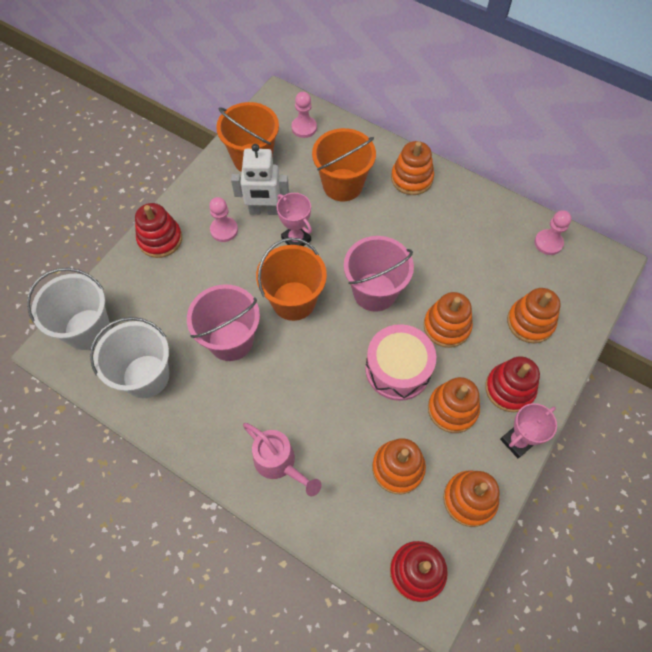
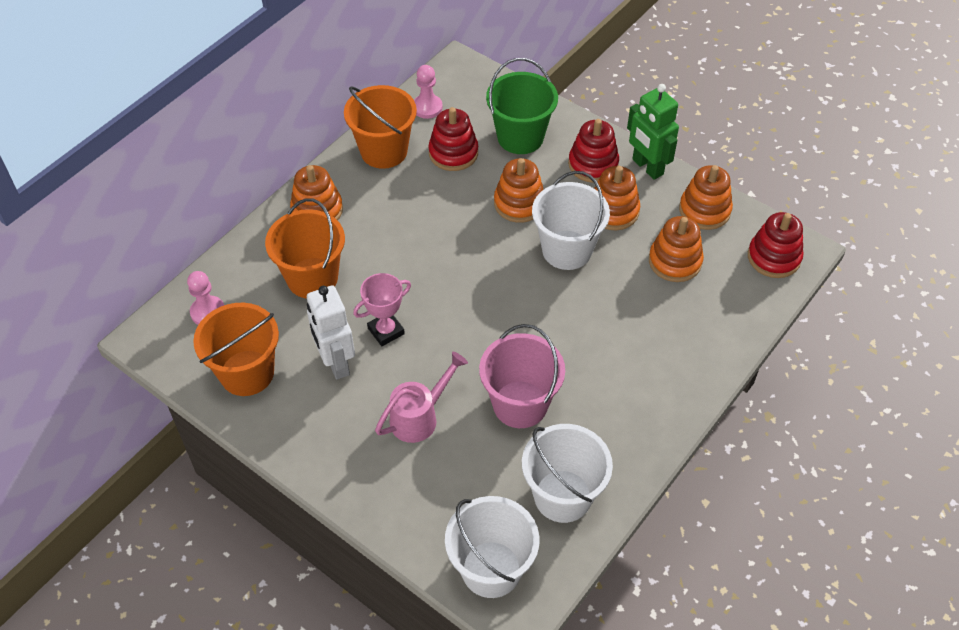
camera: 85 degrees left, 10 degrees down
(160, 239) = (361, 484): red stacking toy -> red stacking toy (453, 153)
(224, 230) = (359, 408): pink pawn -> none
(264, 210) = (336, 363): white robot -> white robot turned 150 degrees clockwise
(279, 463) = (671, 362): pink watering can -> pink watering can (419, 417)
(293, 301) = (473, 338): orange bucket -> orange bucket (384, 151)
(374, 292) = (470, 261): pink bucket -> none
(398, 369) = (567, 250): pink drum -> white bucket
(517, 441) = (647, 167): pink trophy -> green robot
(530, 322) = (520, 137): orange stacking toy -> green bucket

